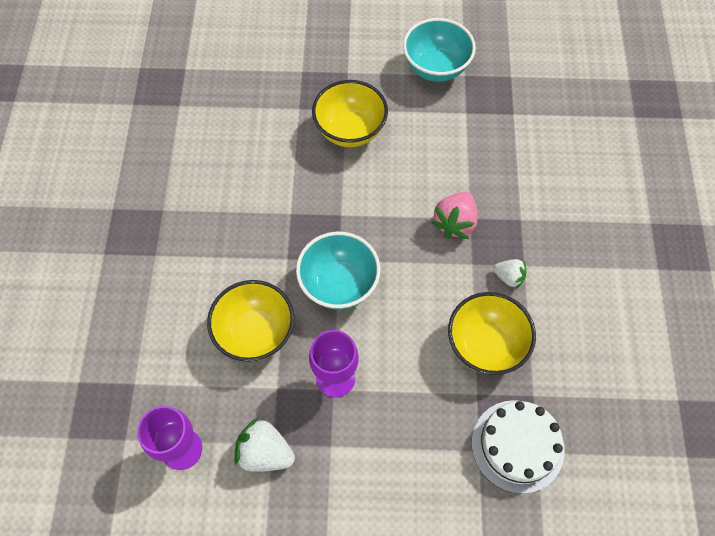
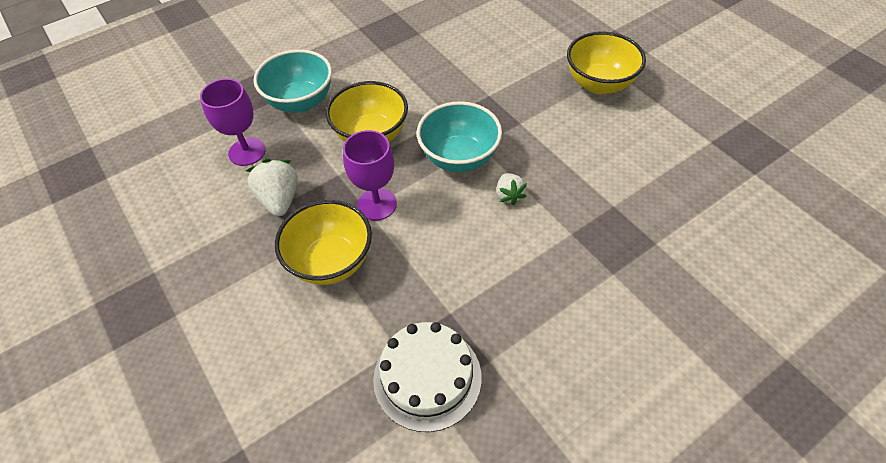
camera: 55 degrees right, 10 degrees down
(436, 68) = (725, 97): turquoise bowl -> turquoise bowl (300, 102)
(455, 223) = (596, 197): pink strawberry -> none
(485, 345) = (503, 291): yellow bowl -> yellow bowl (331, 262)
(508, 277) = (588, 268): white strawberry -> white strawberry (509, 195)

